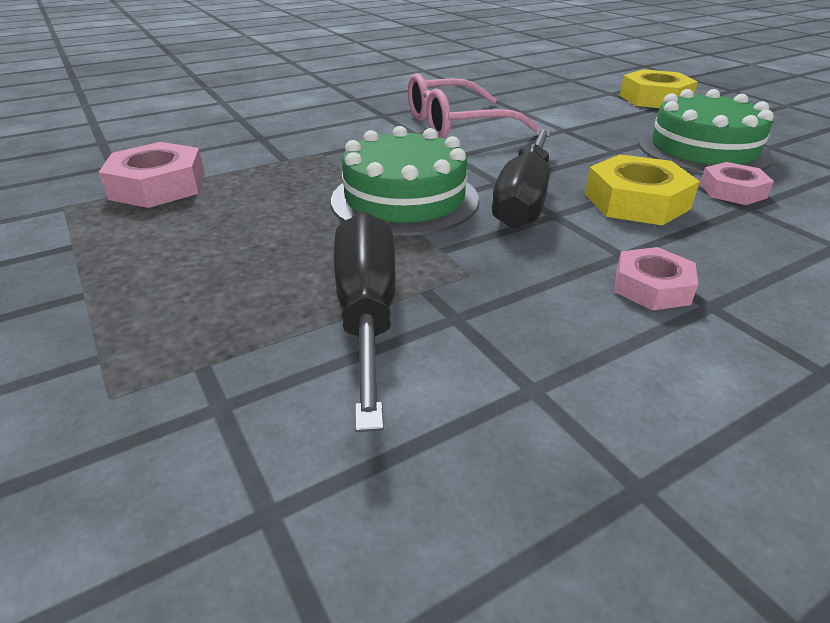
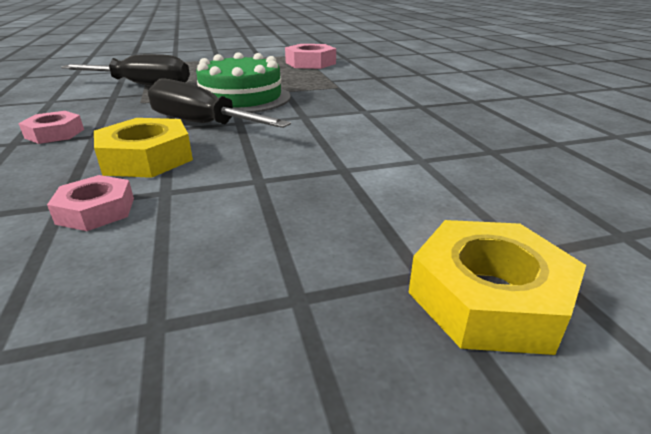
camera: 105 degrees right, 5 degrees down
(457, 125) = (381, 126): pink glasses -> none
(703, 150) = (208, 241): green cake -> none

